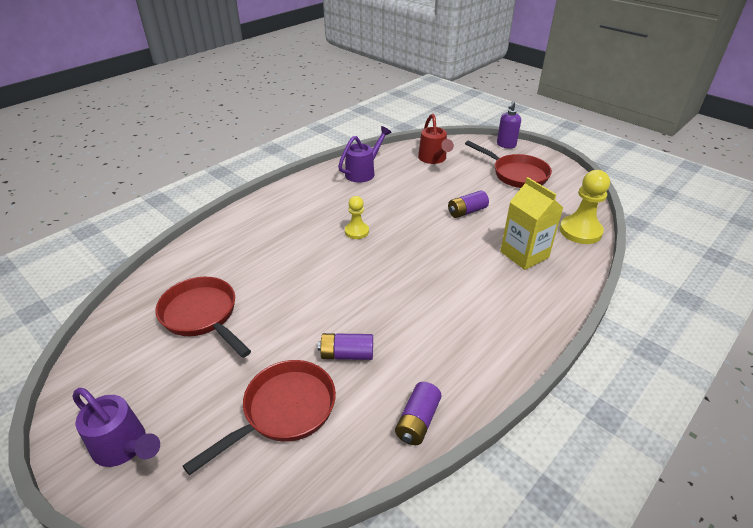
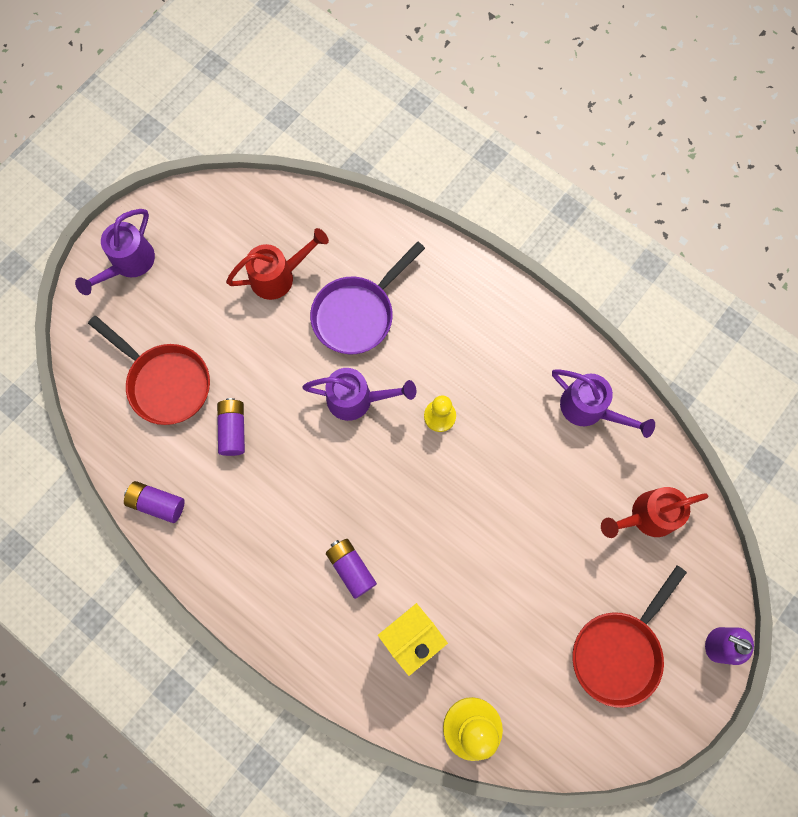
camera: 85 degrees right, 35 degrees up
(202, 316) = (279, 276): red pan -> red watering can
(259, 268) = (358, 314): none -> purple pan
(334, 272) = (357, 399): none -> purple watering can
(467, 211) = (502, 565): purple battery -> purple battery (351, 568)

